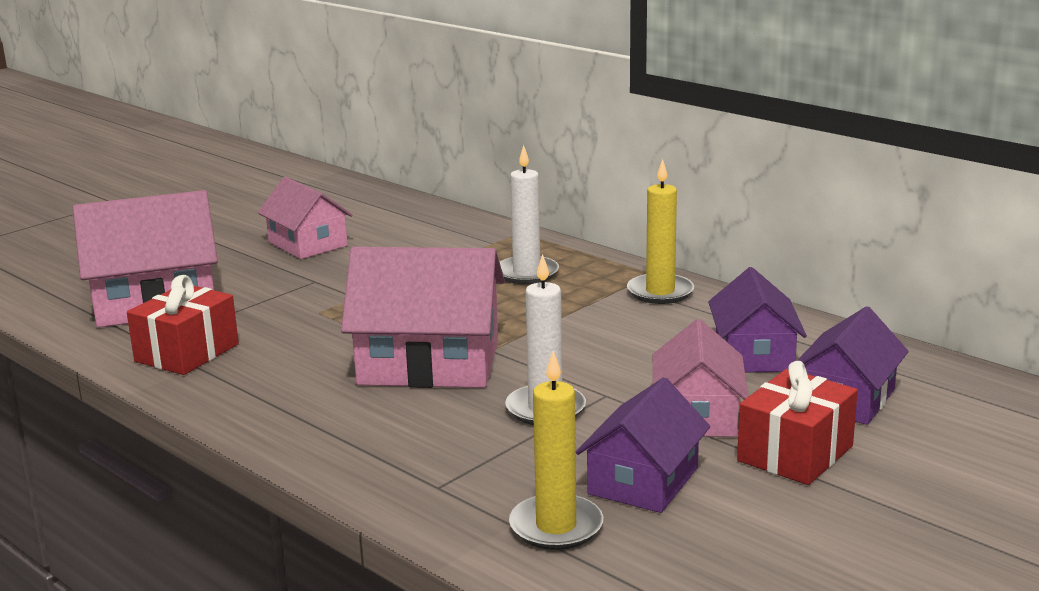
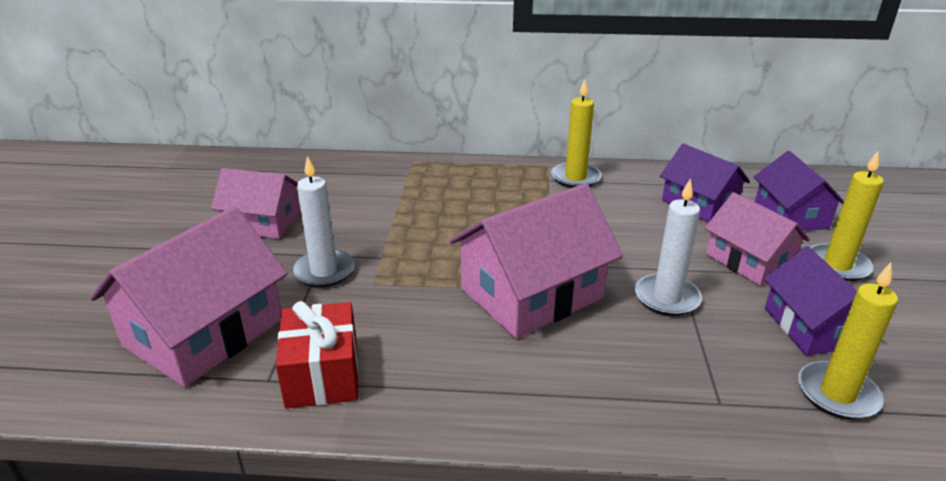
camera: 40 degrees left, 10 degrees up
(526, 273) = (471, 192): white candle -> white candle (324, 271)
(795, 453) = (837, 265): red gift -> yellow candle

